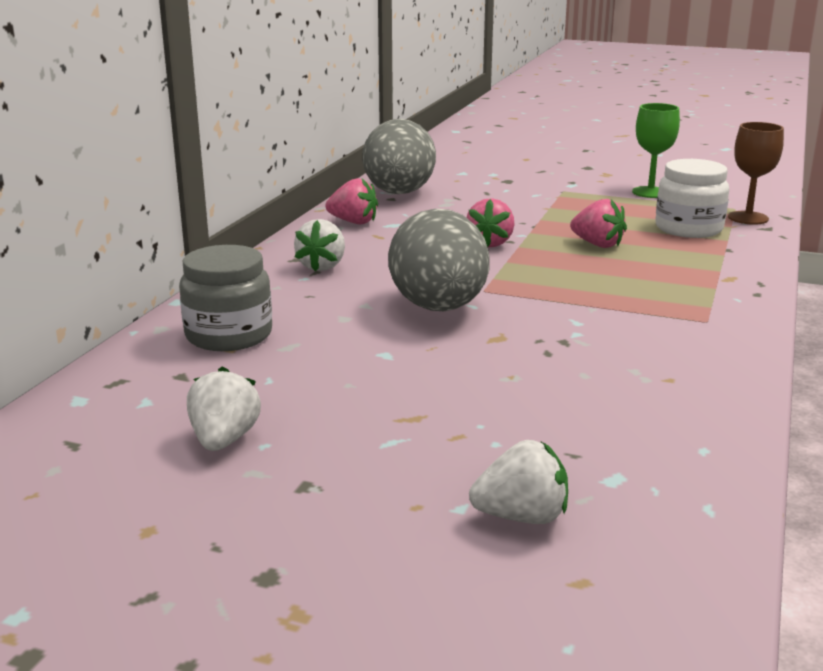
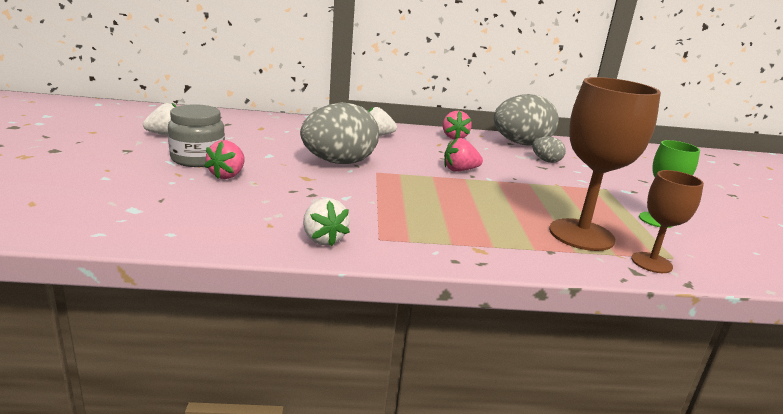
camera: 65 degrees right, 0 degrees up
(229, 335) = (274, 127): grey jar -> grey jar (198, 159)
(467, 195) = (546, 161): none -> grey egg
(522, 516) = (94, 189): white strawberry -> white strawberry (323, 239)
(597, 244) = (497, 201): pink strawberry -> pink strawberry (227, 175)
(688, 228) = (581, 235): white jar -> brown goblet

